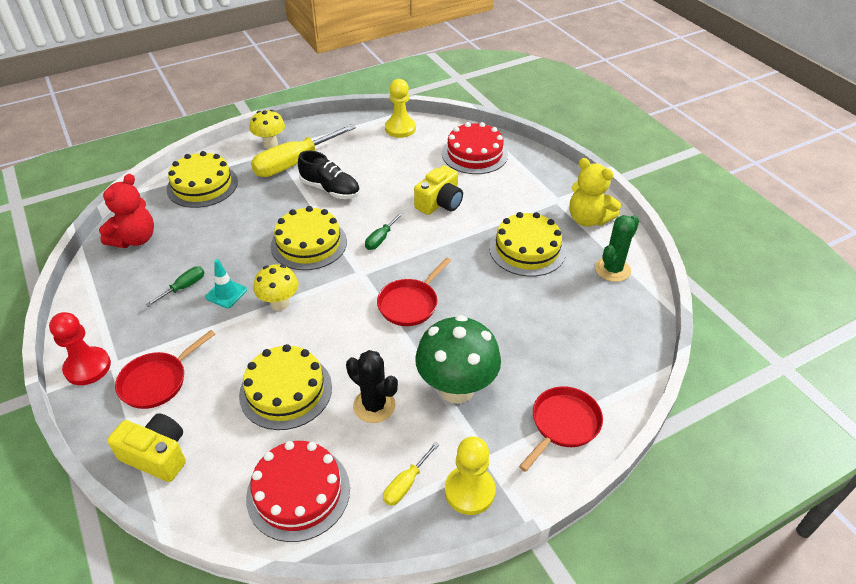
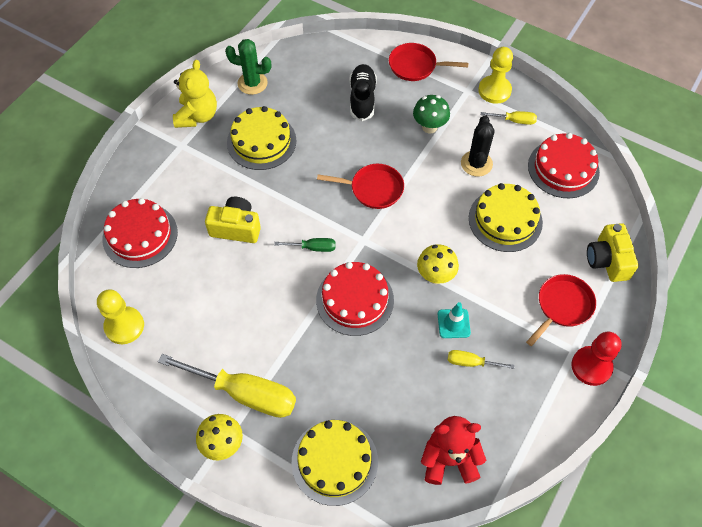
camera: 120 degrees left, 15 degrees up
(157, 381) = (562, 306): red pan -> red pan turned 60 degrees counterclockwise
(184, 287) = (471, 362): green screwdriver -> yellow screwdriver
(309, 243) = (355, 300): yellow cake -> red cake
(330, 189) = (269, 330): black shoe -> black shoe (362, 98)
(456, 389) = (429, 127): green mushroom -> green mushroom, size x0.59

